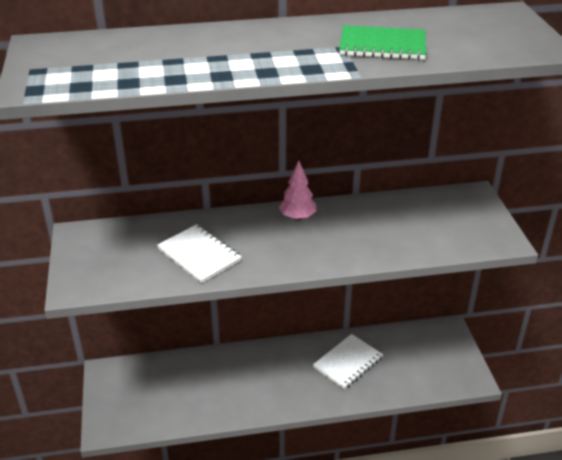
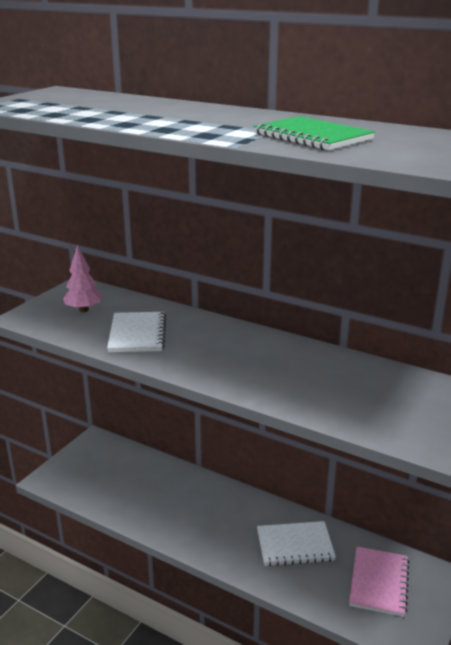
camera: 40 degrees right, 10 degrees down
(297, 217) = (258, 342): pink tree -> pink tree (83, 310)
(420, 355) = (379, 582): none -> pink notebook

